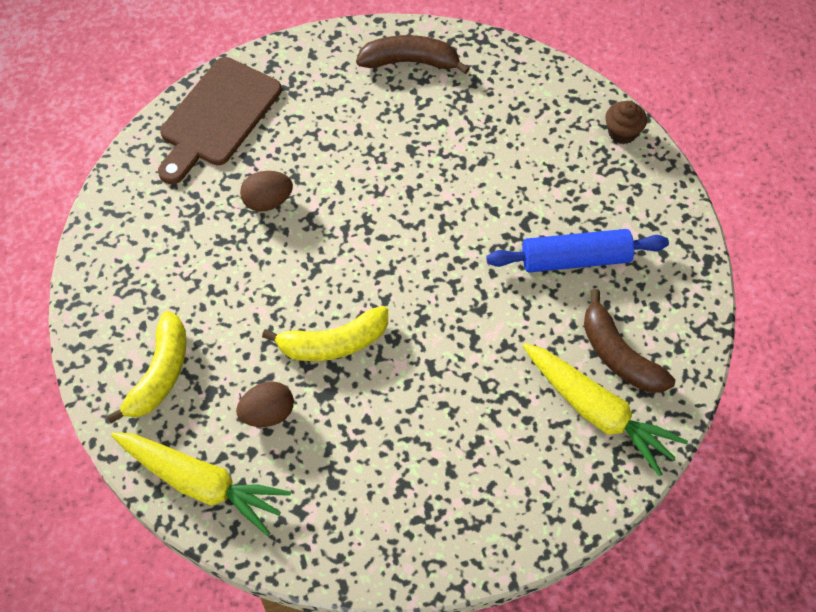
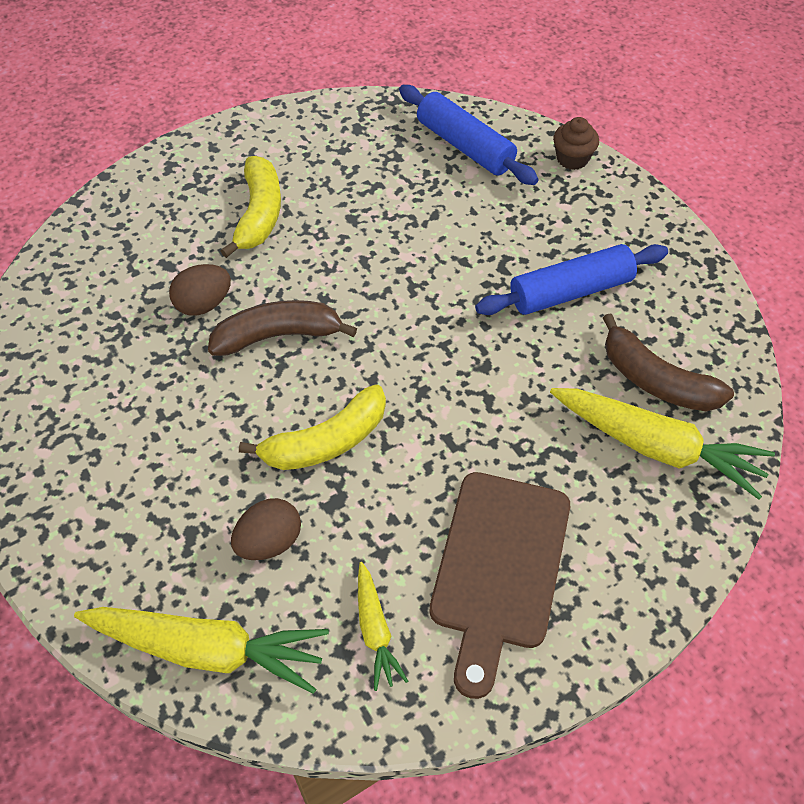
camera: 15 degrees left, 5 degrees down
(160, 374) = (120, 527): yellow banana -> yellow banana (259, 214)
(217, 117) = (121, 228): brown cutting board -> brown cutting board (499, 567)
(328, 501) = (375, 630): none -> yellow carrot
(410, 62) = (323, 134): brown banana -> brown banana (278, 336)
(531, 99) = (465, 146): none -> blue rolling pin

